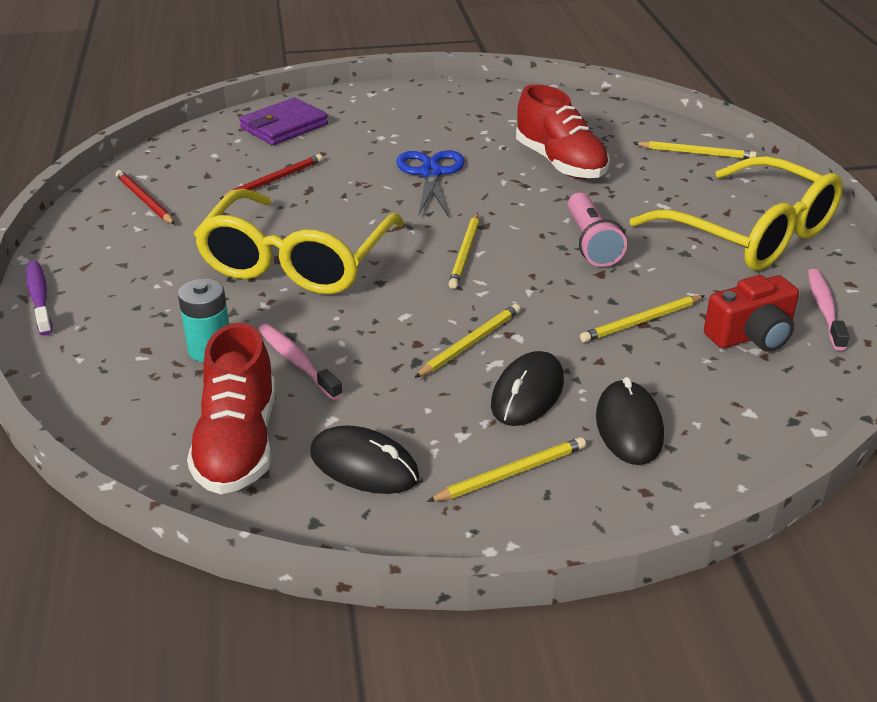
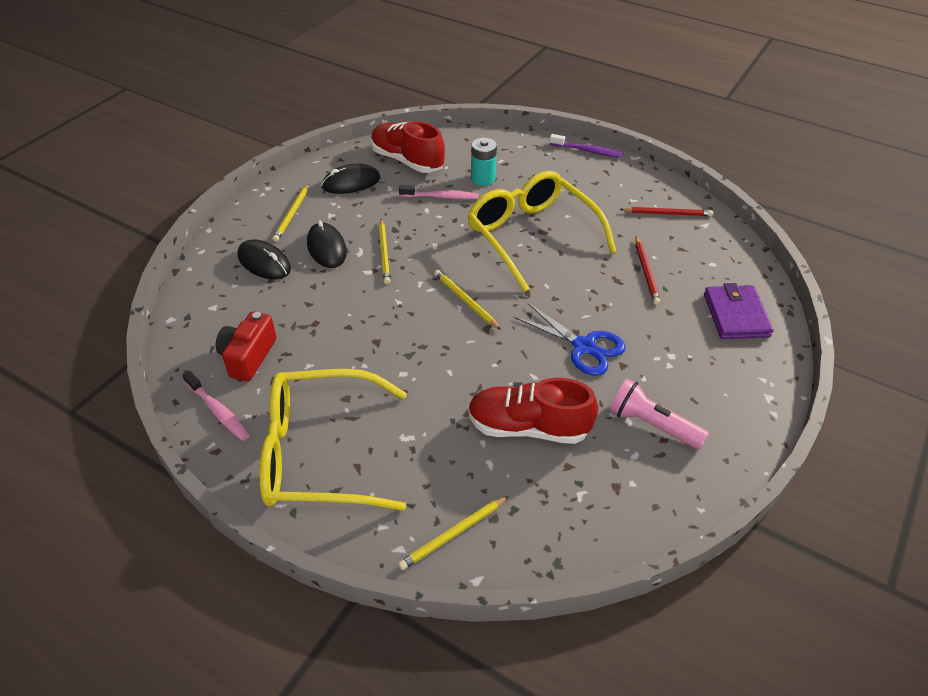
camera: 130 degrees right, 10 degrees up
(591, 243) = (410, 362): pink flashlight -> pink flashlight (652, 425)
(641, 321) = (317, 323): yellow pencil -> none

